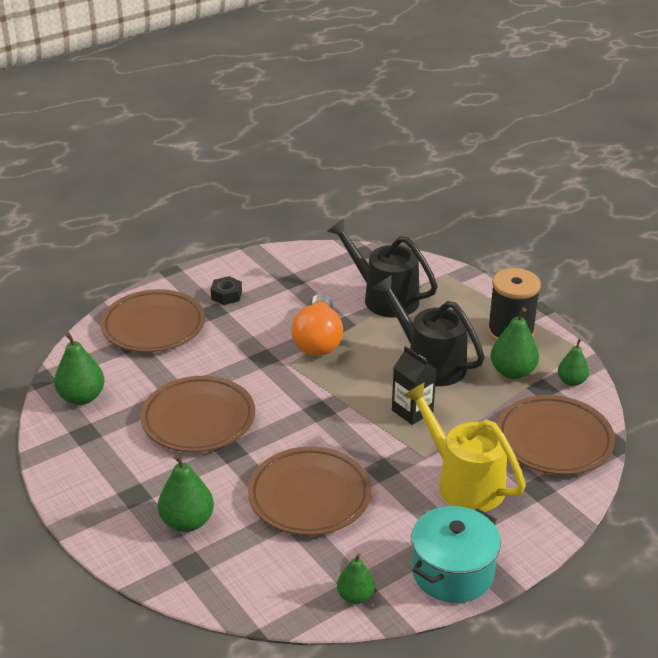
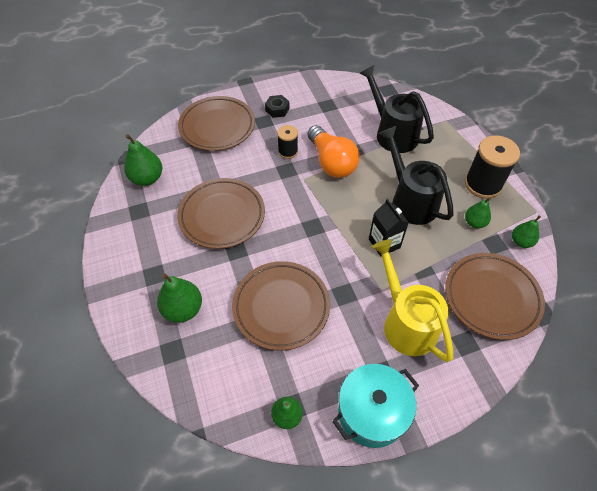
camera: 15 degrees right, 20 degrees up
(258, 338) = (288, 151): none -> black spool
(318, 340) = (331, 162): orange light bulb -> orange light bulb turned 45 degrees counterclockwise
(512, 372) = (474, 223): green pear -> green pear, size x0.64

